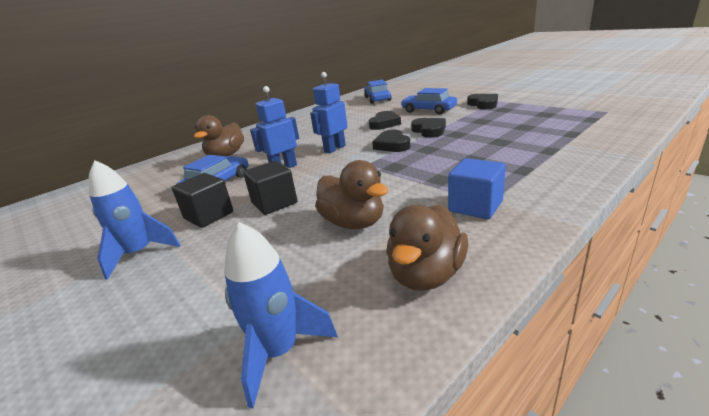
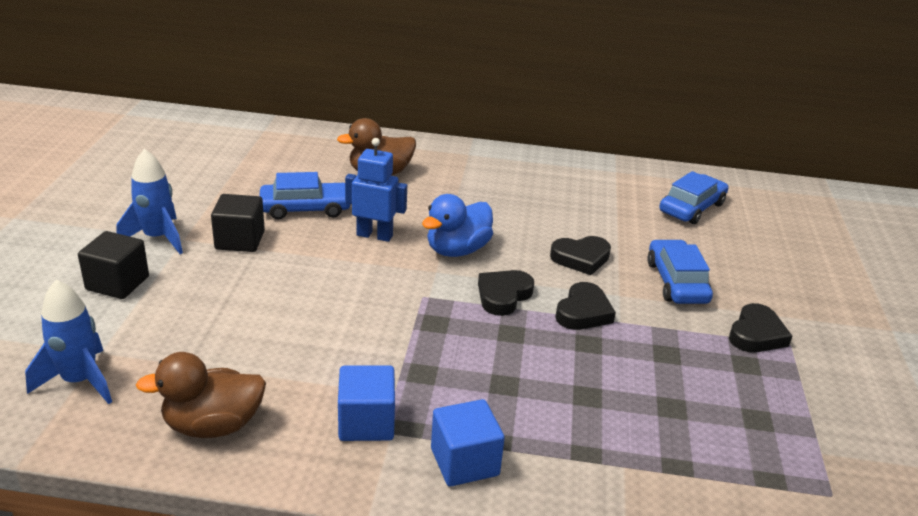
camera: 45 degrees right, 5 degrees up
(274, 203) = (288, 270): black cube -> black cube (117, 283)
(334, 149) = (457, 250): blue robot -> blue duck
(353, 223) = (279, 344): brown duck -> none
(538, 182) = (464, 462): none -> blue cube

